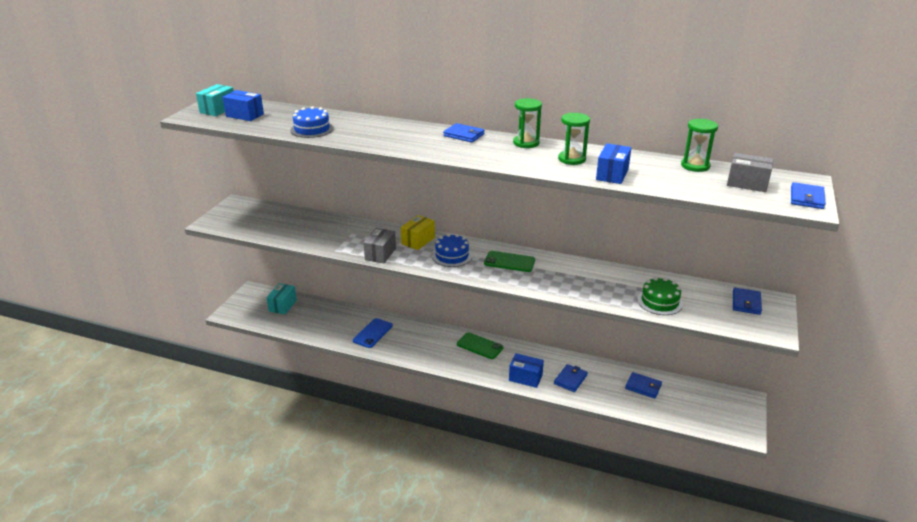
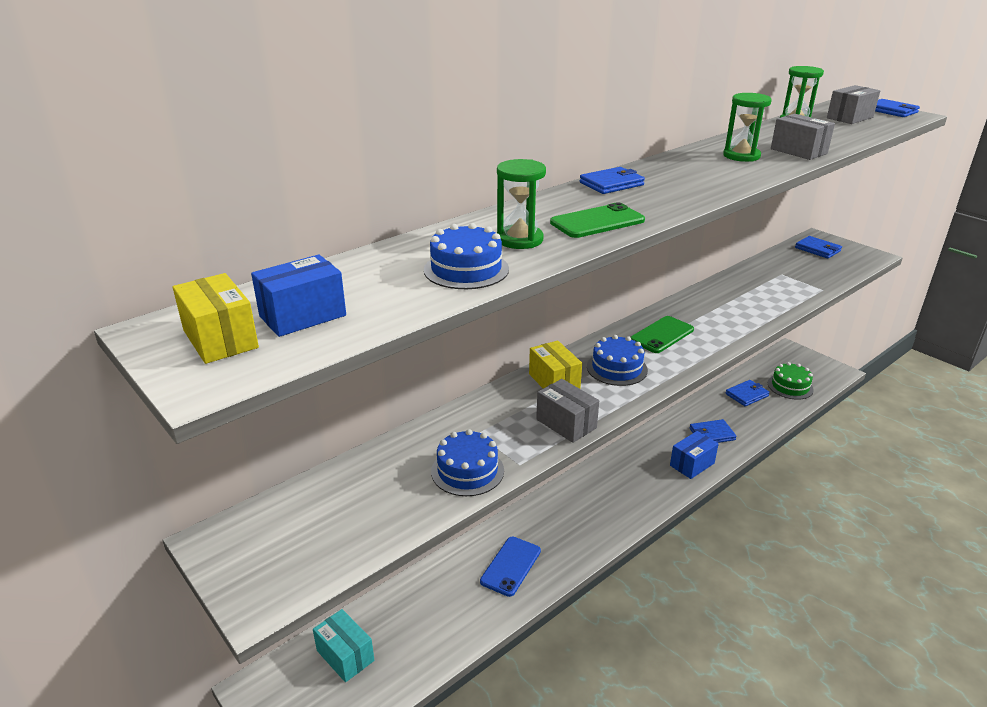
camera: 60 degrees left, 0 degrees up
(218, 109) = (220, 339): turquoise box -> yellow box
(319, 239) = (467, 471): none -> blue cake
(373, 333) = (510, 566): blue phone -> blue phone turned 60 degrees clockwise
(479, 346) = (609, 476): green phone -> green phone (597, 222)
(526, 143) = (671, 163): green hourglass -> green hourglass (519, 239)
(570, 379) = (712, 434): blue wallet -> blue wallet turned 75 degrees counterclockwise
(612, 174) = (798, 151): blue box -> grey box
(659, 302) = (797, 284): green cake -> green cake (790, 386)

